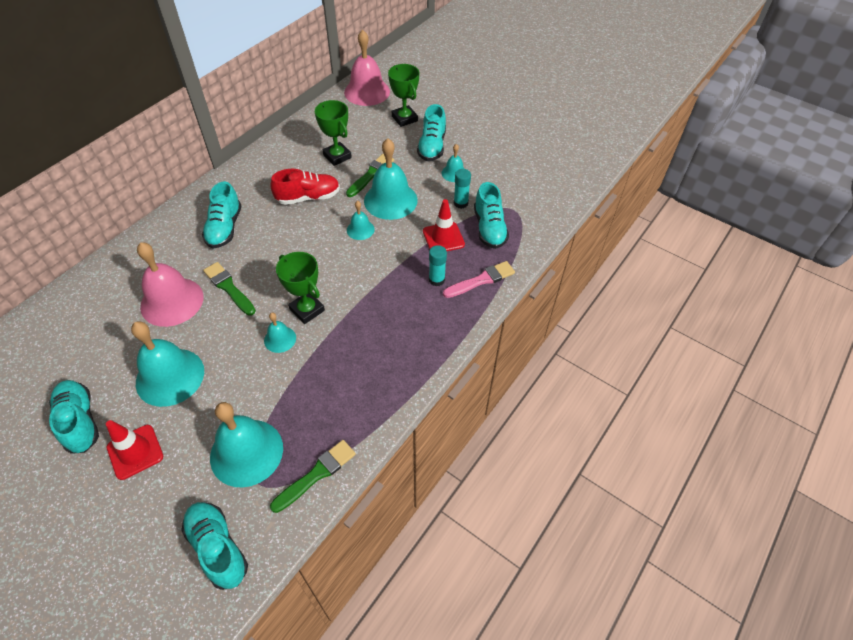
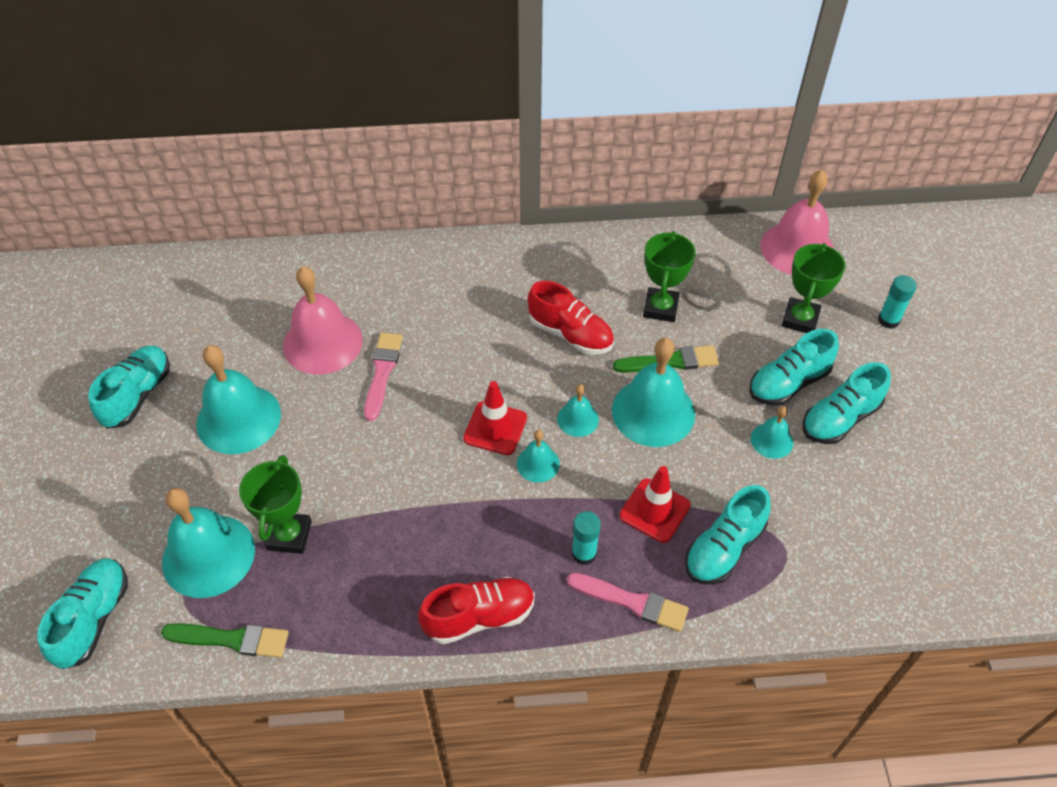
camera: 50 degrees right, 0 degrees up
(135, 452) = (140, 465): red traffic cone -> red traffic cone (495, 428)
(225, 228) = (452, 302): turquoise shoe -> turquoise shoe (840, 418)
(229, 287) = (382, 372): green brush -> pink brush
(280, 339) = (361, 470): turquoise bell -> turquoise bell (538, 464)
(307, 310) = (419, 462): green trophy -> green trophy (289, 535)
(426, 346) = (479, 617): none -> red shoe
(460, 203) = (730, 486): turquoise glue stick -> turquoise glue stick (888, 320)

